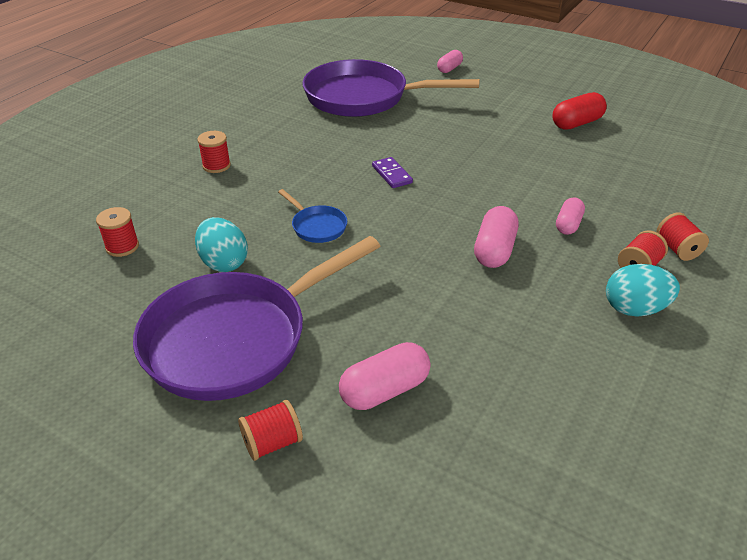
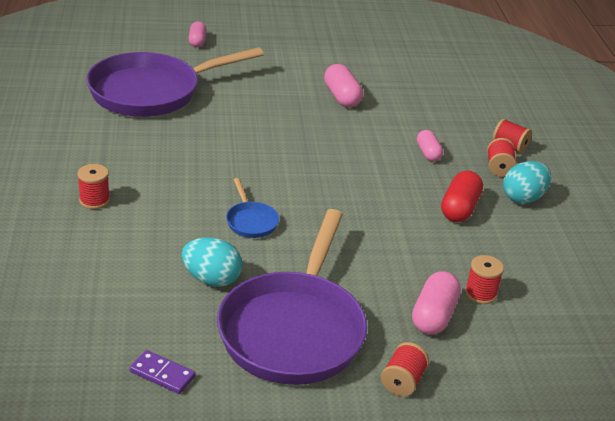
camera: 40 degrees left, 5 degrees down
(122, 247) = (104, 302): red spool -> red spool (480, 293)
(317, 226) = (251, 221): blue pan -> blue pan turned 60 degrees clockwise
(392, 174) = (260, 157): purple domino -> purple domino (162, 374)
(494, 250) = (400, 191): pink capsule -> pink capsule (342, 97)
(576, 123) = (353, 67): red capsule -> red capsule (459, 209)

